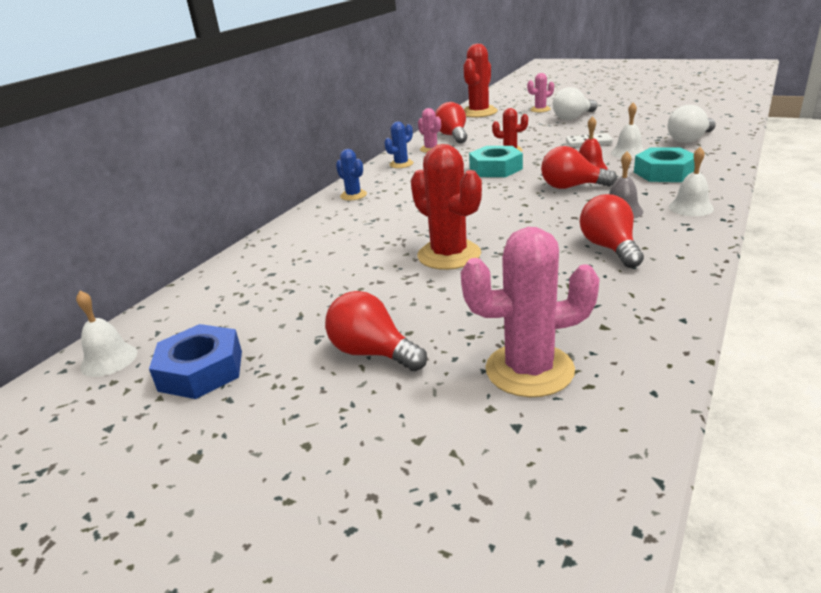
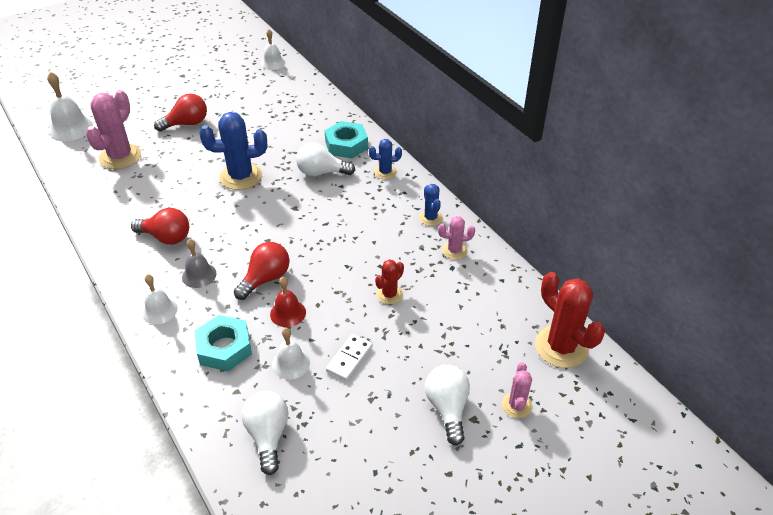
camera: 115 degrees right, 15 degrees up
(201, 370) = (233, 82): blue nut -> none
(387, 219) = (321, 172): none -> white light bulb
(449, 255) = (241, 176): red cactus -> blue cactus
(453, 136) = (482, 282): red light bulb -> none
(495, 169) = (354, 262): turquoise nut -> turquoise nut (346, 145)
(531, 507) = (71, 128): none -> white bell

